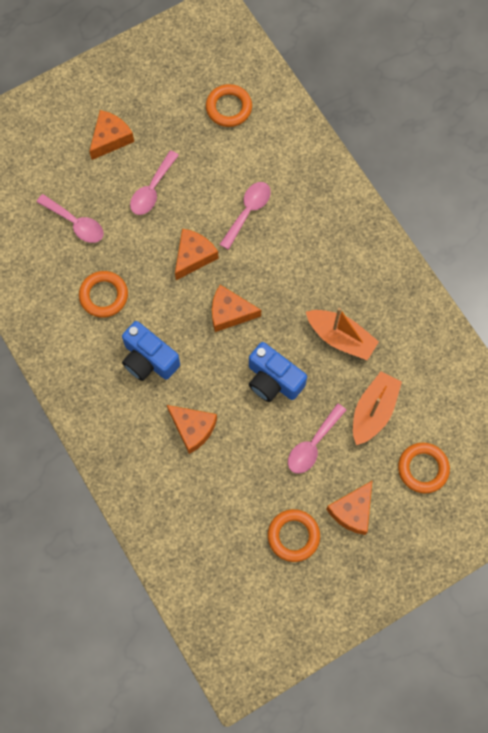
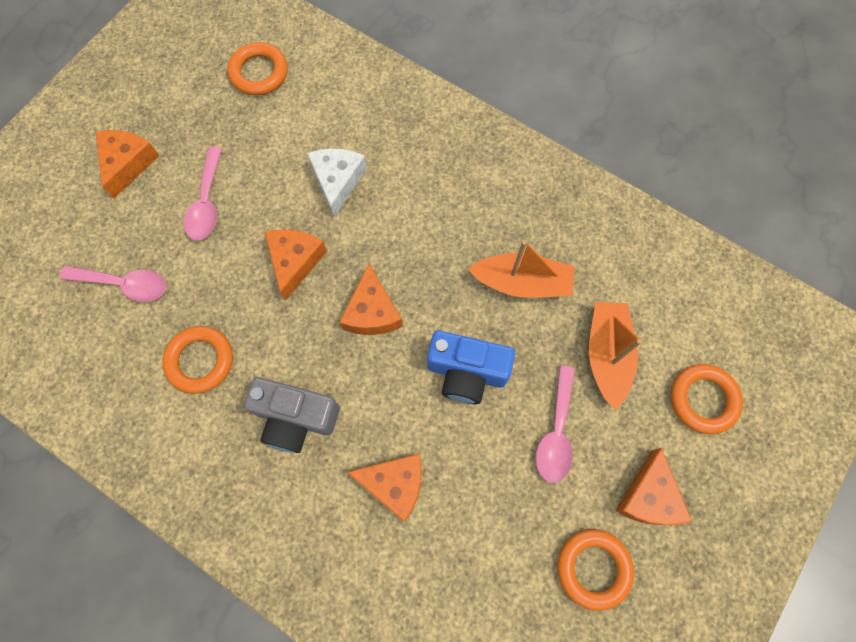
camera: 25 degrees left, 0 degrees up
(149, 360) = (295, 418): blue camera -> grey camera
(230, 313) = (372, 311): orange cheese -> orange cheese turned 75 degrees counterclockwise
(248, 212) = (337, 181): pink spoon -> white cheese

